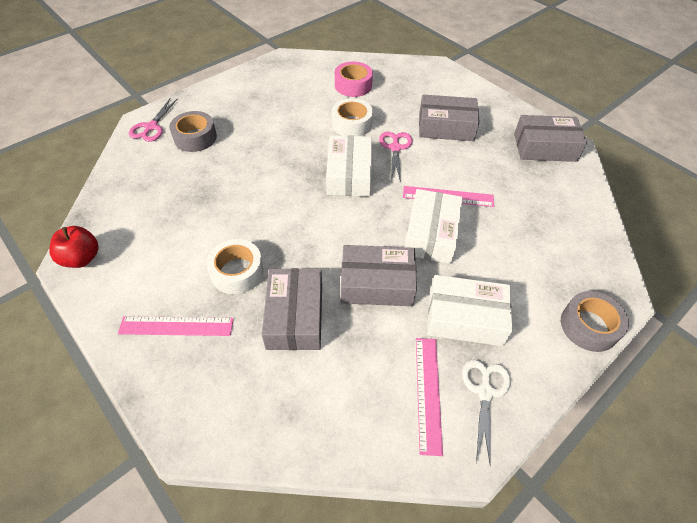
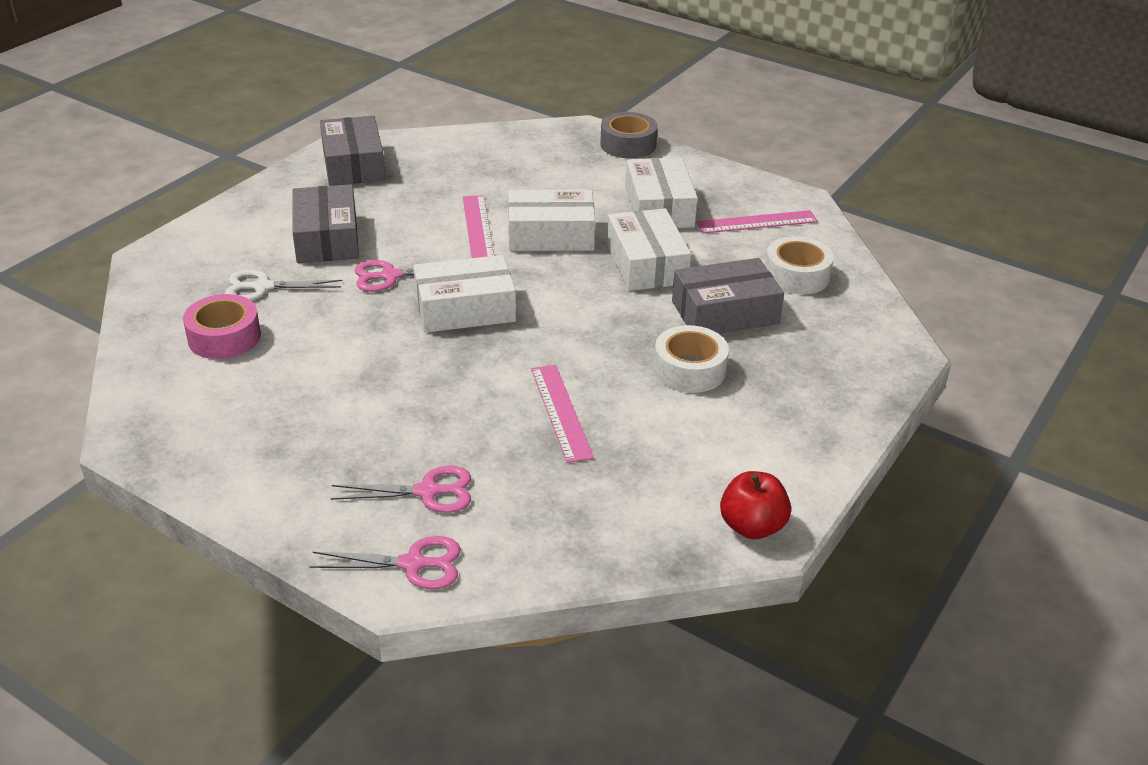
camera: 105 degrees left, 15 degrees down
(176, 326) = (795, 397): pink ruler -> pink ruler (561, 412)
(195, 137) = (427, 492): grey tape -> pink scissors
(351, 124) = (341, 323): white tape -> white tape (796, 275)
(377, 283) = (646, 264): grey box -> white box
(485, 392) = (735, 194): white scissors -> white scissors (263, 287)

